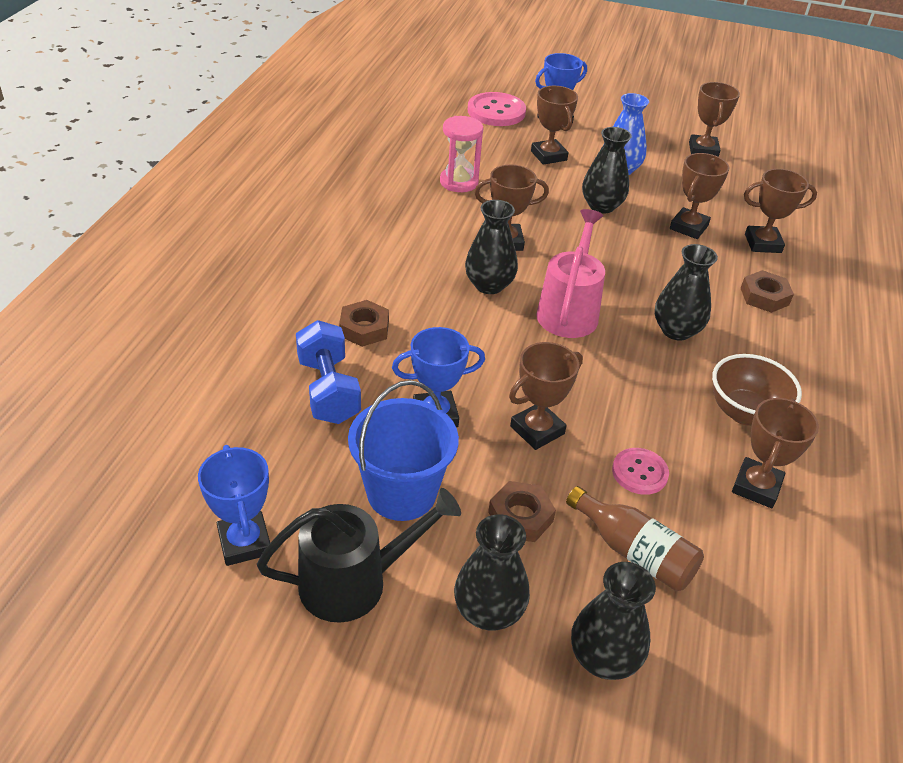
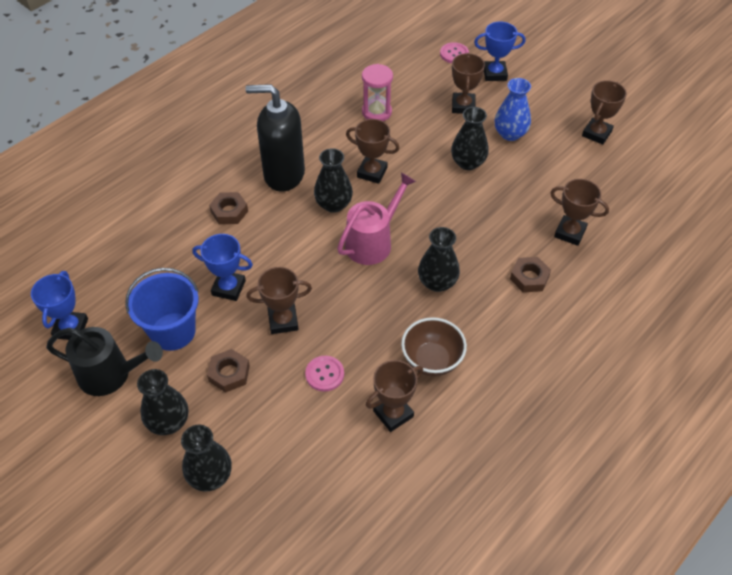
camera: 30 degrees right, 10 degrees up
(328, 390) = (178, 248): blue dumbbell -> none
(401, 270) = (283, 174): none -> black soap dispenser
(496, 111) = (454, 54): pink button -> pink button, size x0.60
(634, 552) = (278, 423): brown bottle -> none
(688, 227) = (521, 201): brown trophy -> none

